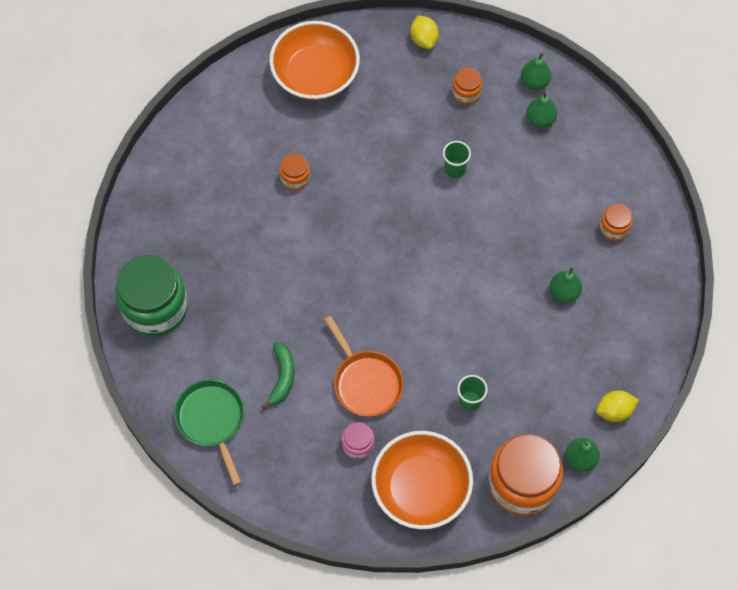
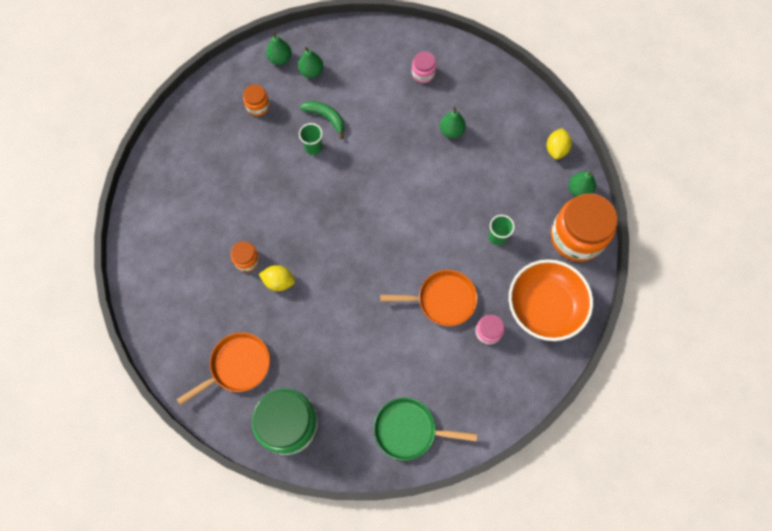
camera: 60 degrees left, 5 degrees up
(185, 230) = (237, 366): none -> orange pan
(282, 377) = (404, 358): green banana -> green banana (326, 117)
(315, 74) = (170, 199): orange bowl -> none
(424, 39) = (195, 110): yellow lemon -> yellow lemon (279, 281)
(614, 228) = (423, 73): orange jar -> pink jar

